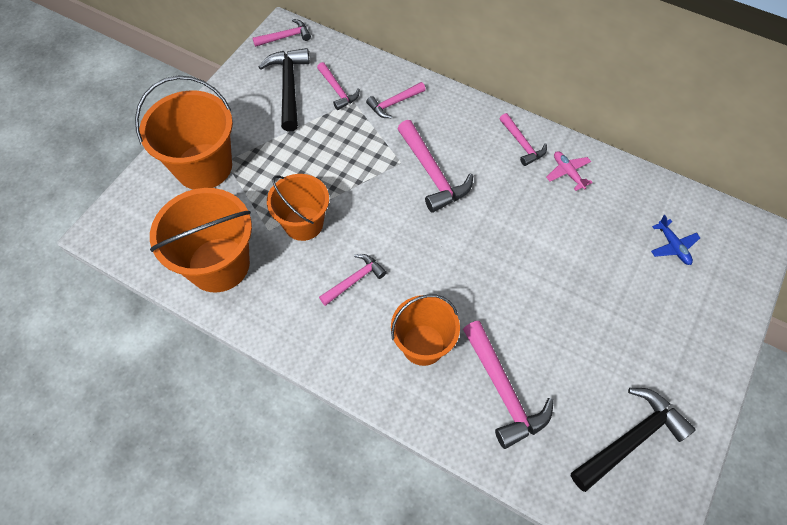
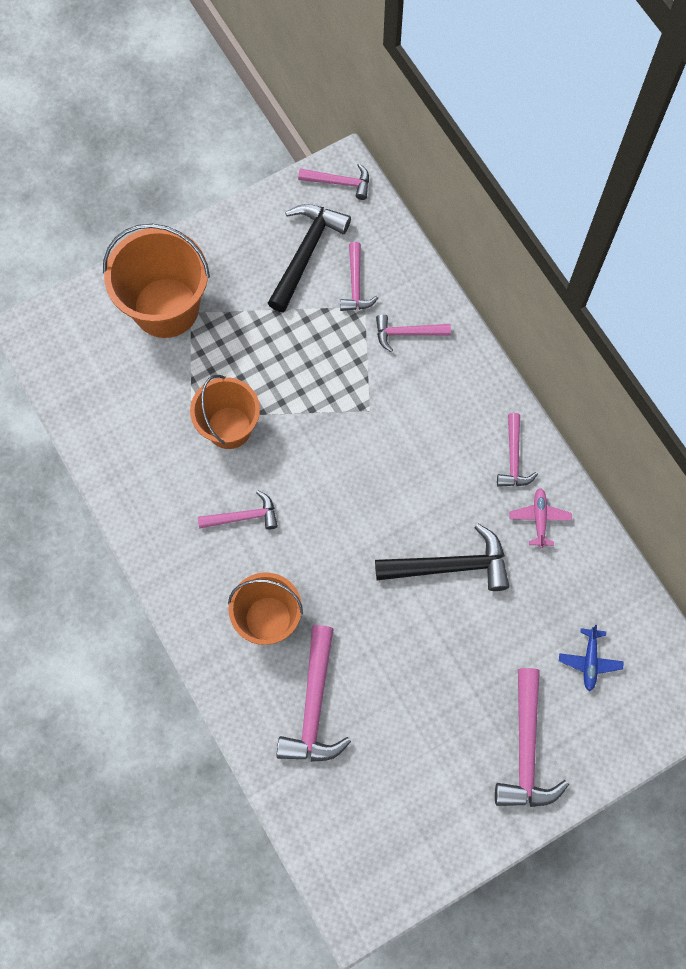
camera: 30 degrees right, 10 degrees up
(219, 264) = (124, 428): orange bucket -> none
(432, 173) = (394, 441): pink hammer -> pink hammer (526, 749)
(630, 439) = (401, 818): black hammer -> black hammer (450, 566)

